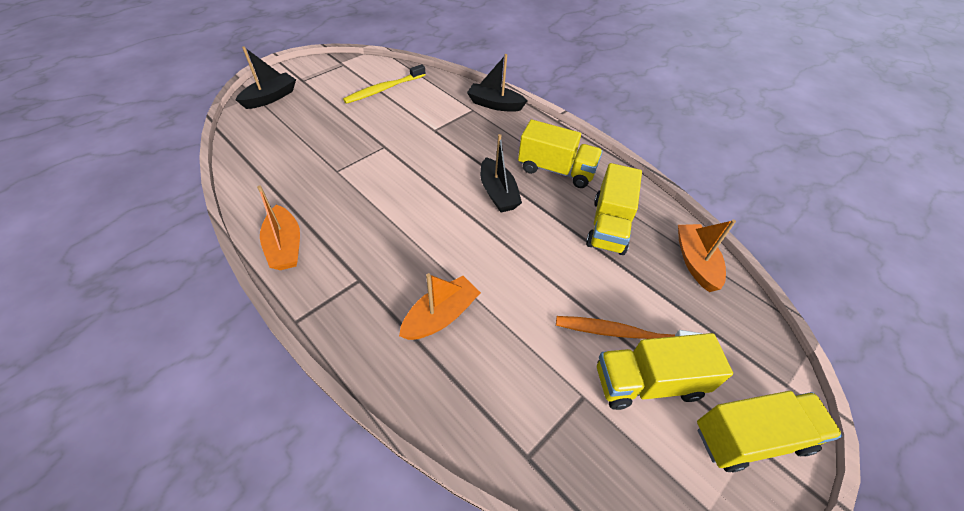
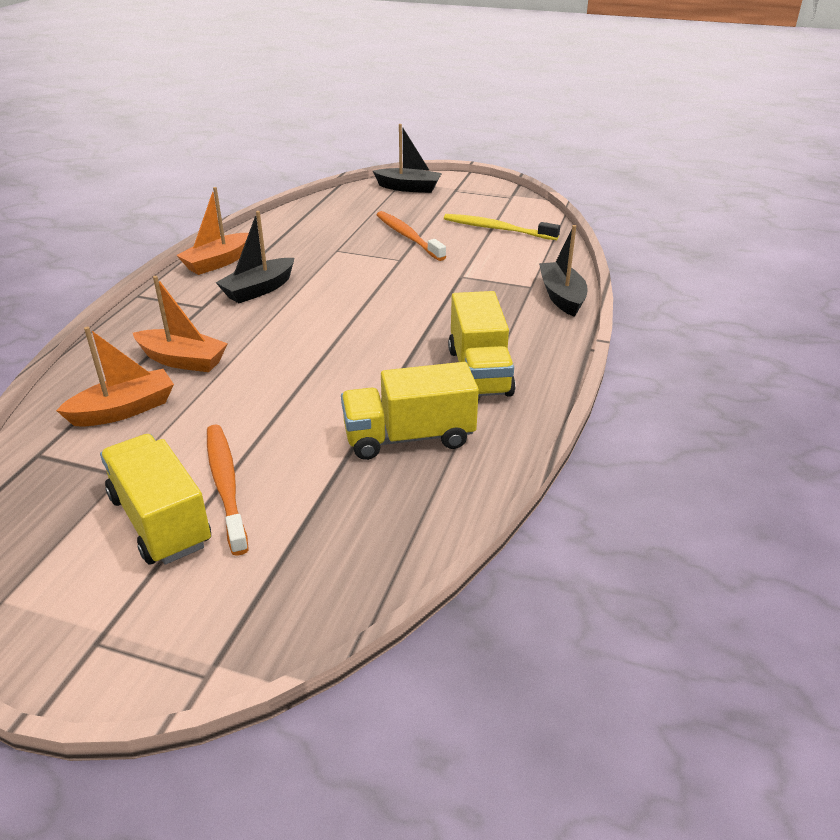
camera: 65 degrees right, 15 degrees down
(353, 129) = (408, 236): none -> orange toothbrush
(498, 193) = (392, 343): black boat -> black boat (259, 289)
(695, 262) = (401, 532): orange boat -> orange boat (124, 410)
(751, 437) = (111, 629): yellow truck -> none

